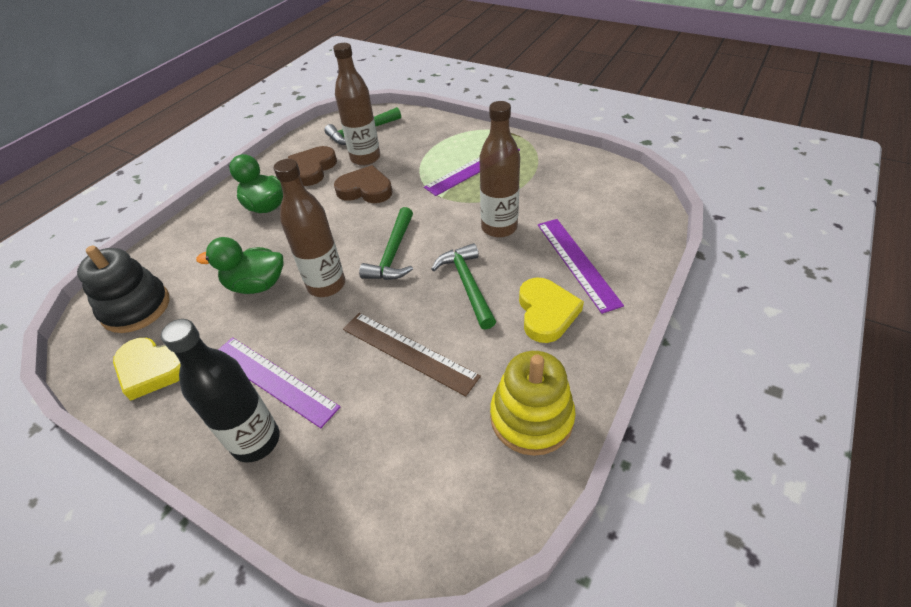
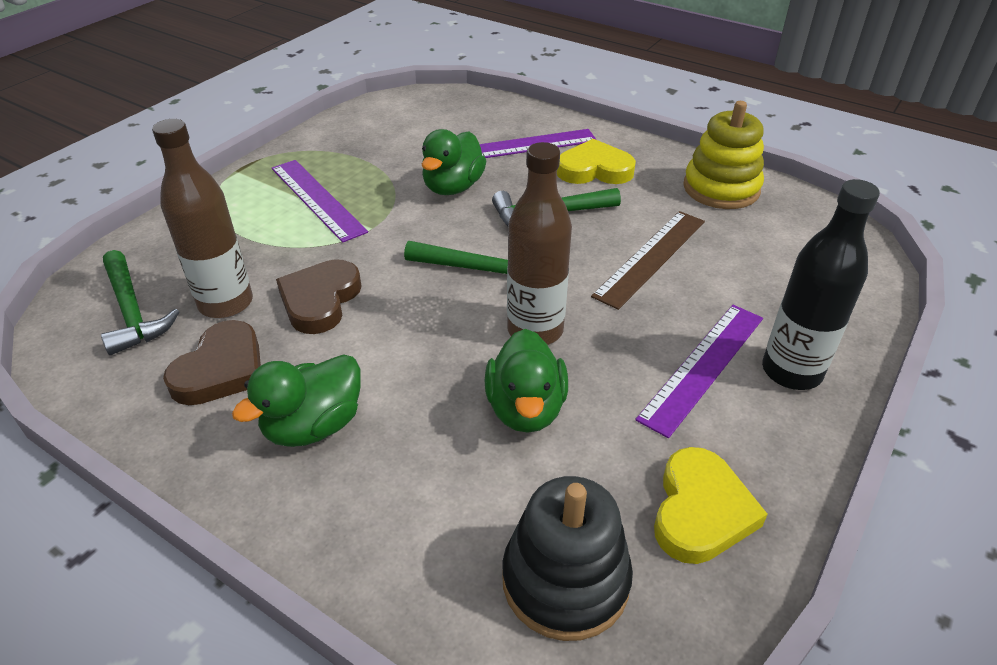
camera: 90 degrees left, 5 degrees down
(312, 169) = (221, 369): brown heart -> brown heart turned 90 degrees counterclockwise
(499, 227) = (453, 187): brown bottle -> green duck

